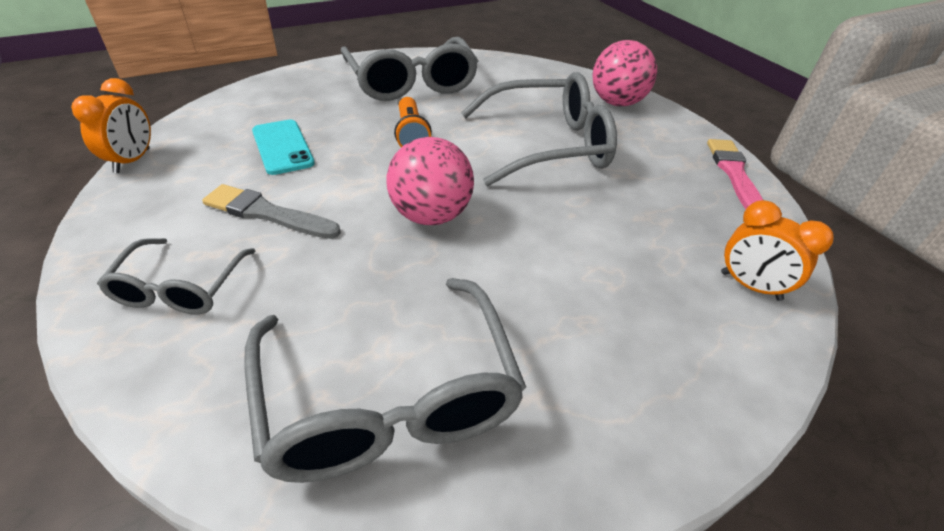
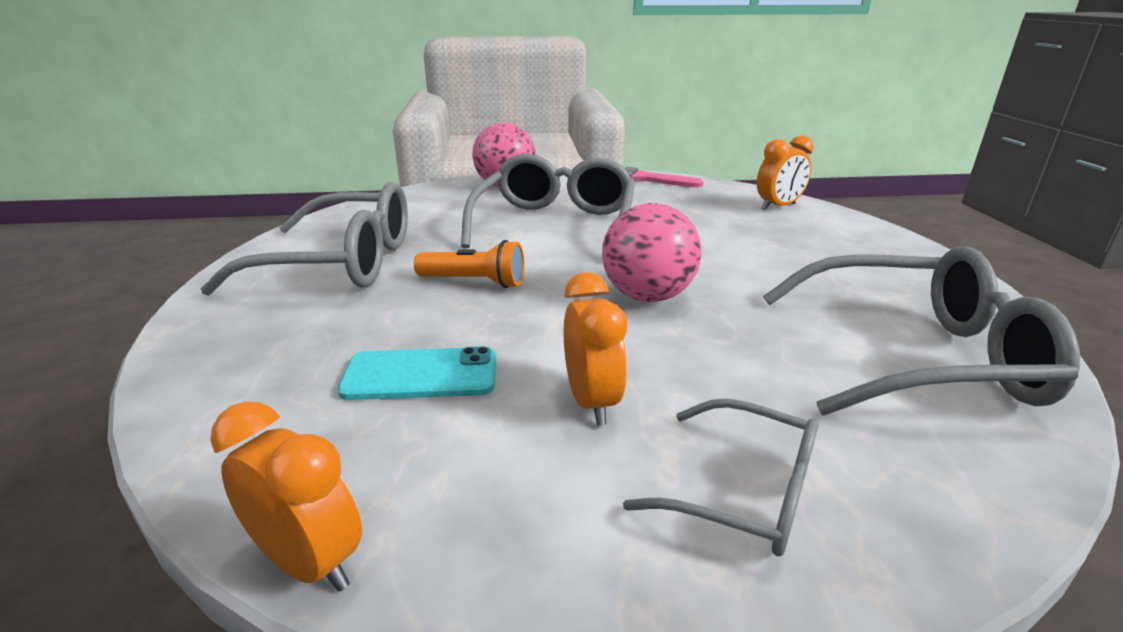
camera: 65 degrees left, 15 degrees down
(267, 213) = (591, 402): grey brush -> orange clock

